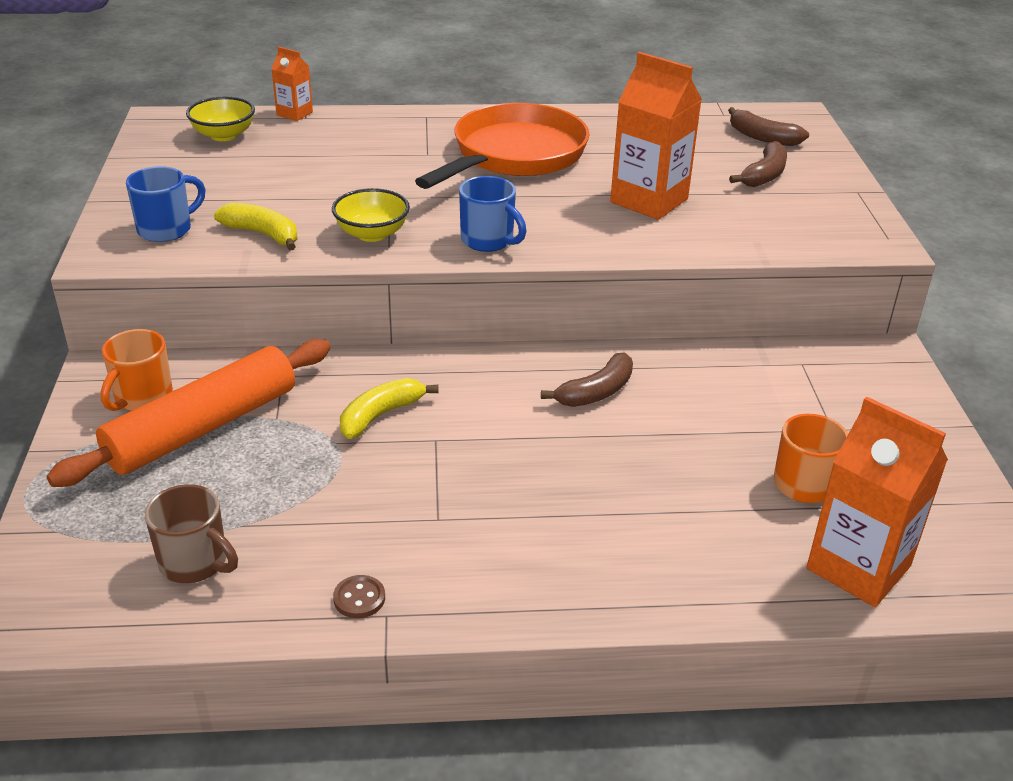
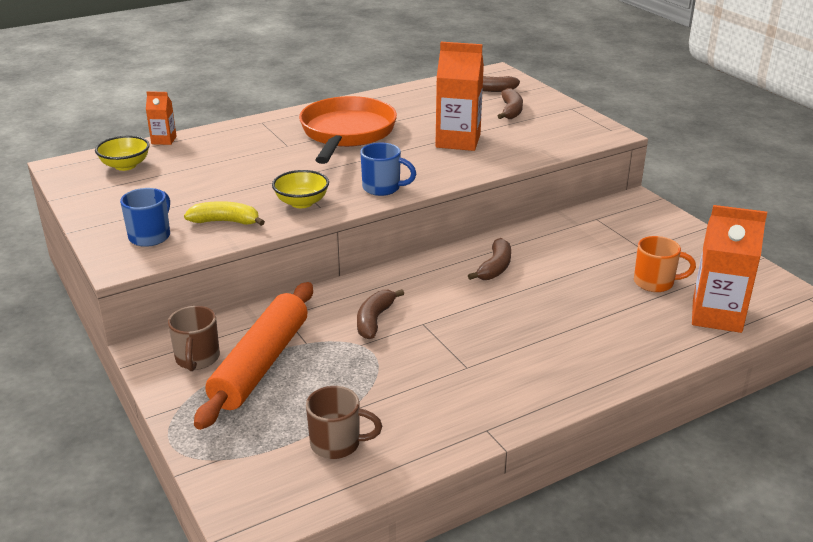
camera: 25 degrees left, 5 degrees down
(142, 397) = (197, 359): orange mug -> brown mug
(359, 598) = (462, 426): brown button -> none
(380, 415) = (374, 320): yellow banana -> brown banana

